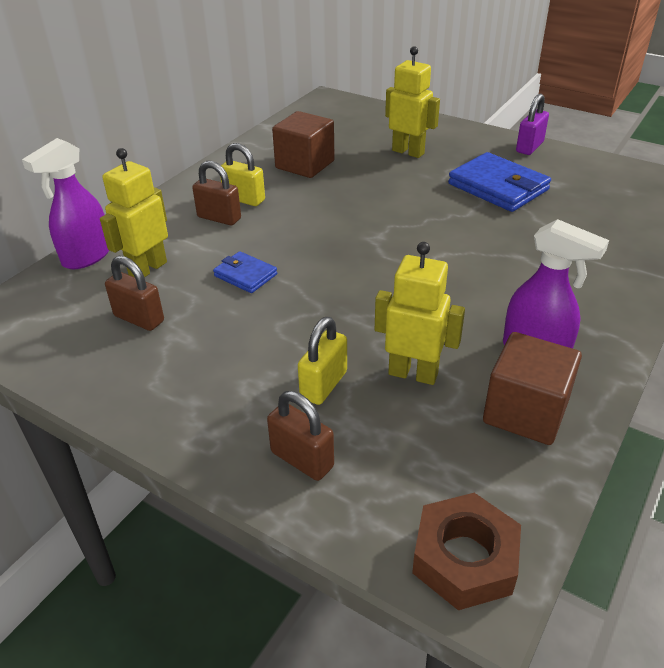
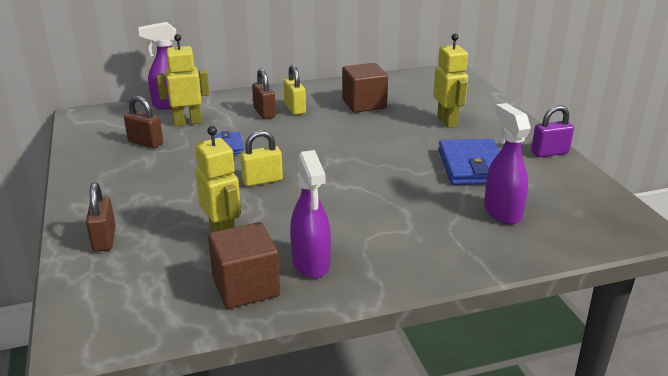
camera: 40 degrees right, 10 degrees down
(139, 318) = (145, 142): brown padlock -> brown padlock turned 45 degrees counterclockwise
(323, 385) = (171, 215): yellow padlock -> yellow padlock (262, 180)
(464, 558) = (93, 324): brown nut -> none
(584, 218) = (502, 212): none -> purple spray bottle

